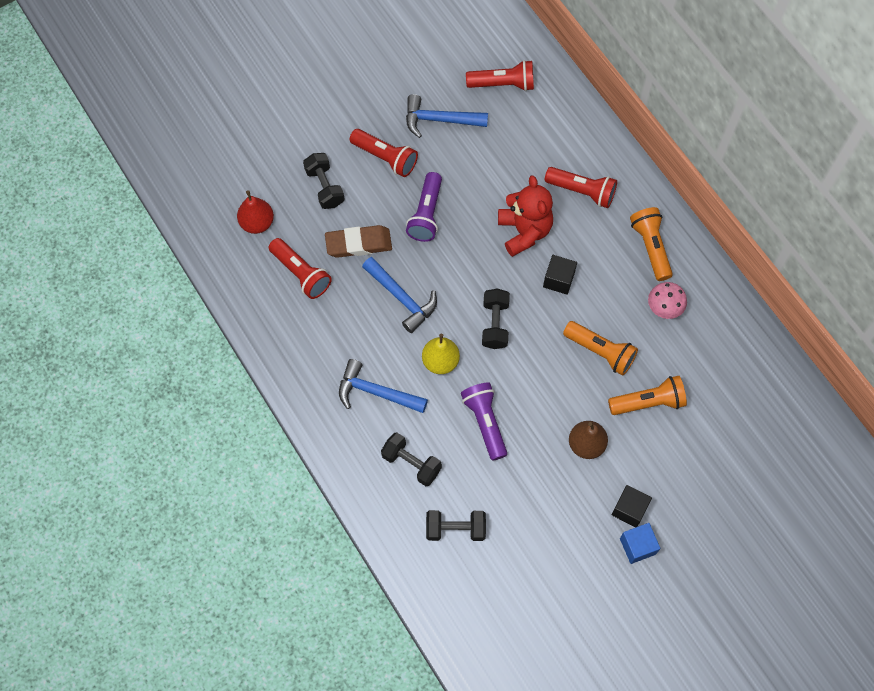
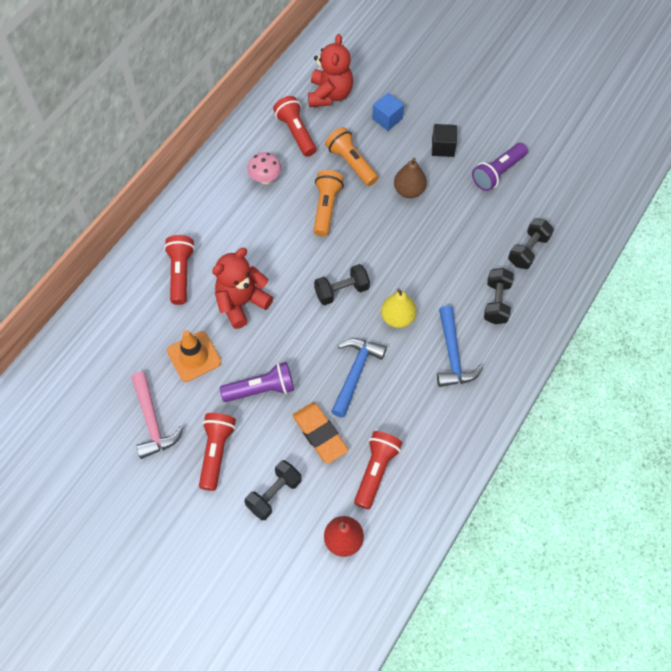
camera: 115 degrees left, 5 degrees down
(358, 244) = (320, 434): brown eraser -> orange eraser
(439, 120) = (152, 422): blue hammer -> pink hammer
(455, 529) = (528, 250): black dumbbell -> black dumbbell turned 60 degrees clockwise
(485, 422) = (431, 264): purple flashlight -> purple flashlight (498, 173)
(487, 172) = (194, 356): none -> orange traffic cone
(503, 84) = (88, 382): red flashlight -> red flashlight (296, 133)
(558, 280) = (276, 260): black cube -> none
(637, 546) = (467, 134): blue cube -> blue cube (387, 119)
(650, 247) = (213, 206): orange flashlight -> none
(756, 422) = (330, 95): none -> red teddy bear

